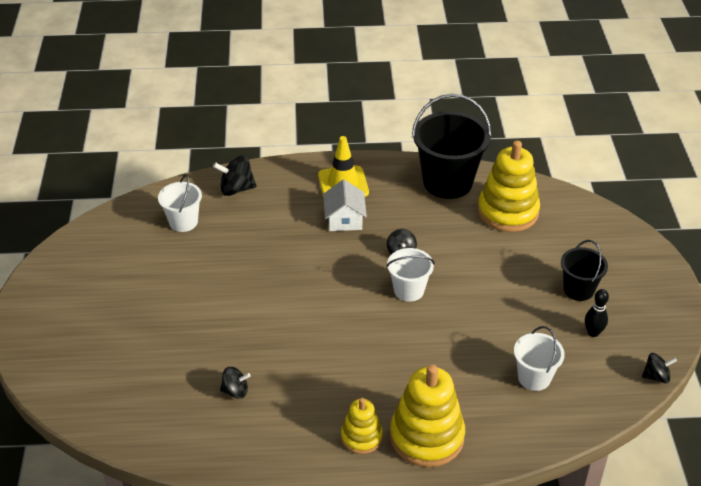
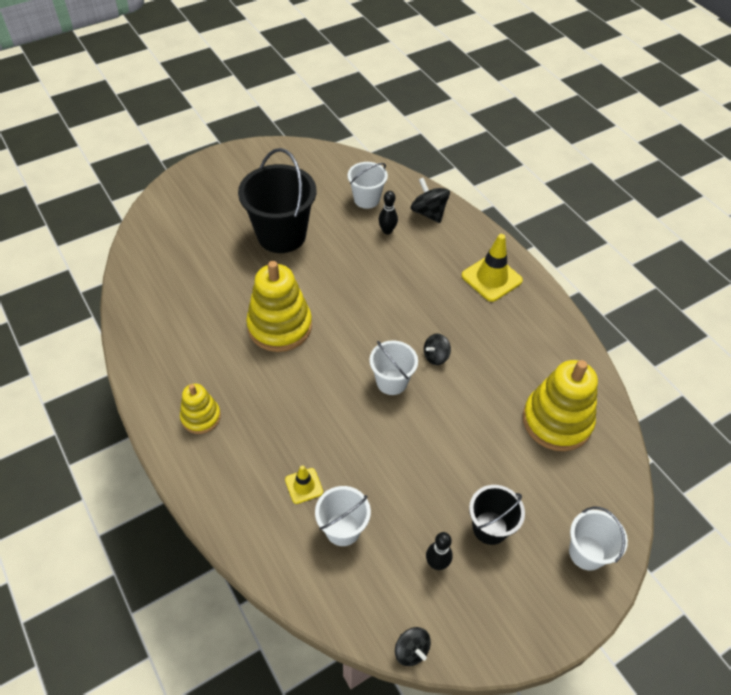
camera: 60 degrees right, 10 degrees up
(235, 224) = (387, 231): none -> black bowling pin
(235, 391) = (207, 312): black spinning top -> none
(344, 219) = (447, 298): white house -> none
(427, 436) = (224, 466): yellow stacking toy -> yellow stacking toy (280, 326)
(447, 182) = (558, 354): black bucket -> black bucket (281, 235)
(479, 388) = (304, 486): none -> yellow traffic cone
(625, 247) = (587, 553): none -> white bucket

